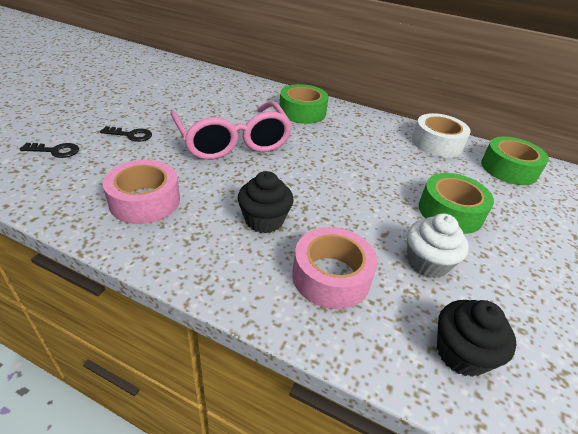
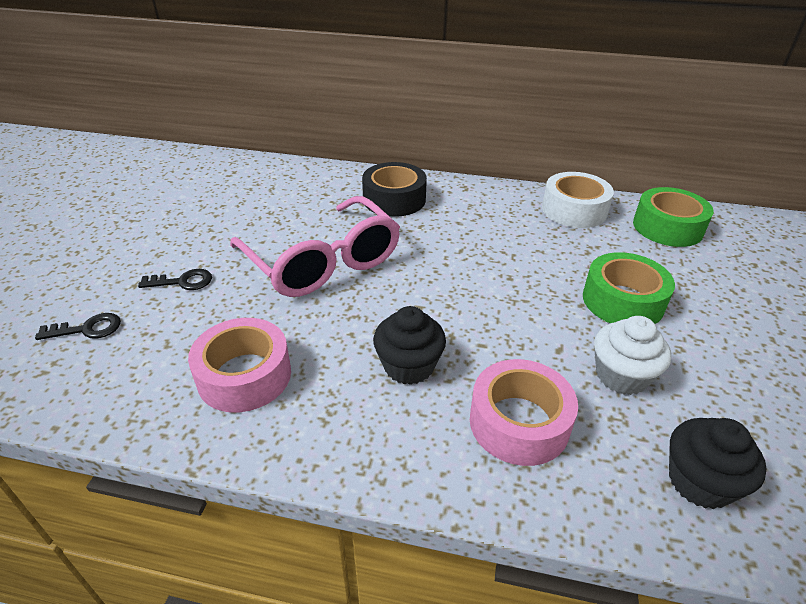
camera: 10 degrees left, 0 degrees up
(302, 112) = (394, 199): green tape -> black tape

